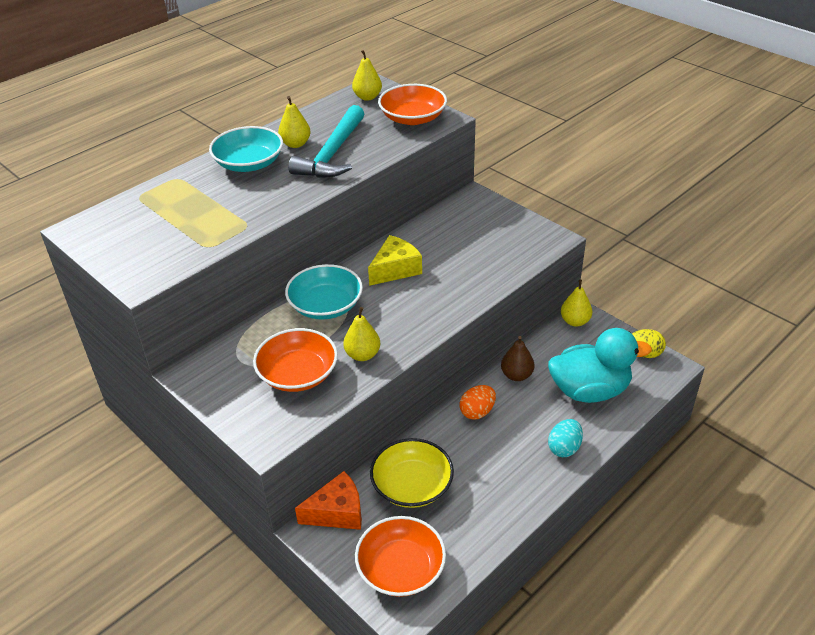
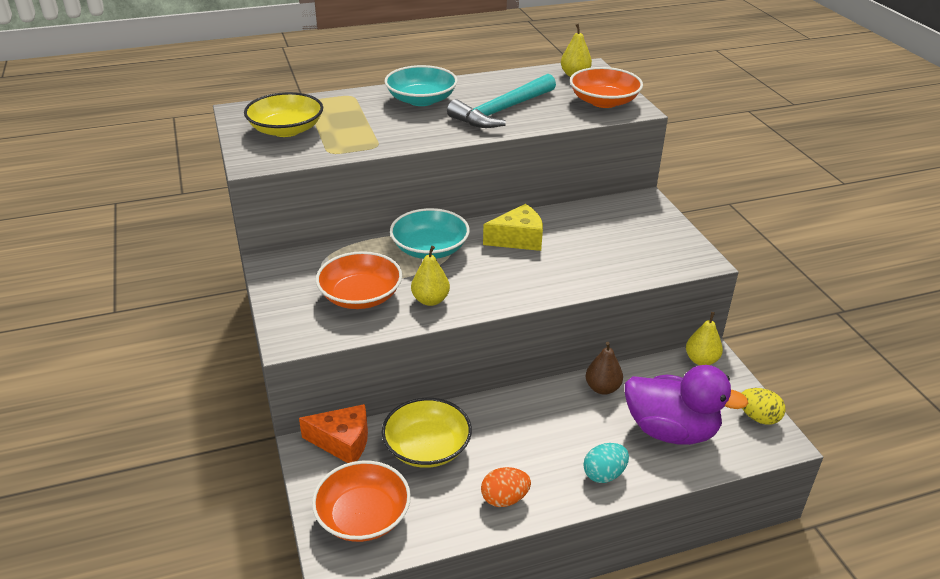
camera: 25 degrees right, 5 degrees down
(143, 235) = (286, 130): none -> yellow bowl
(295, 144) = (475, 95): yellow pear -> none
(477, 412) = (538, 406): orange egg -> orange egg (504, 499)
(589, 390) = (671, 430): turquoise duck -> purple duck

